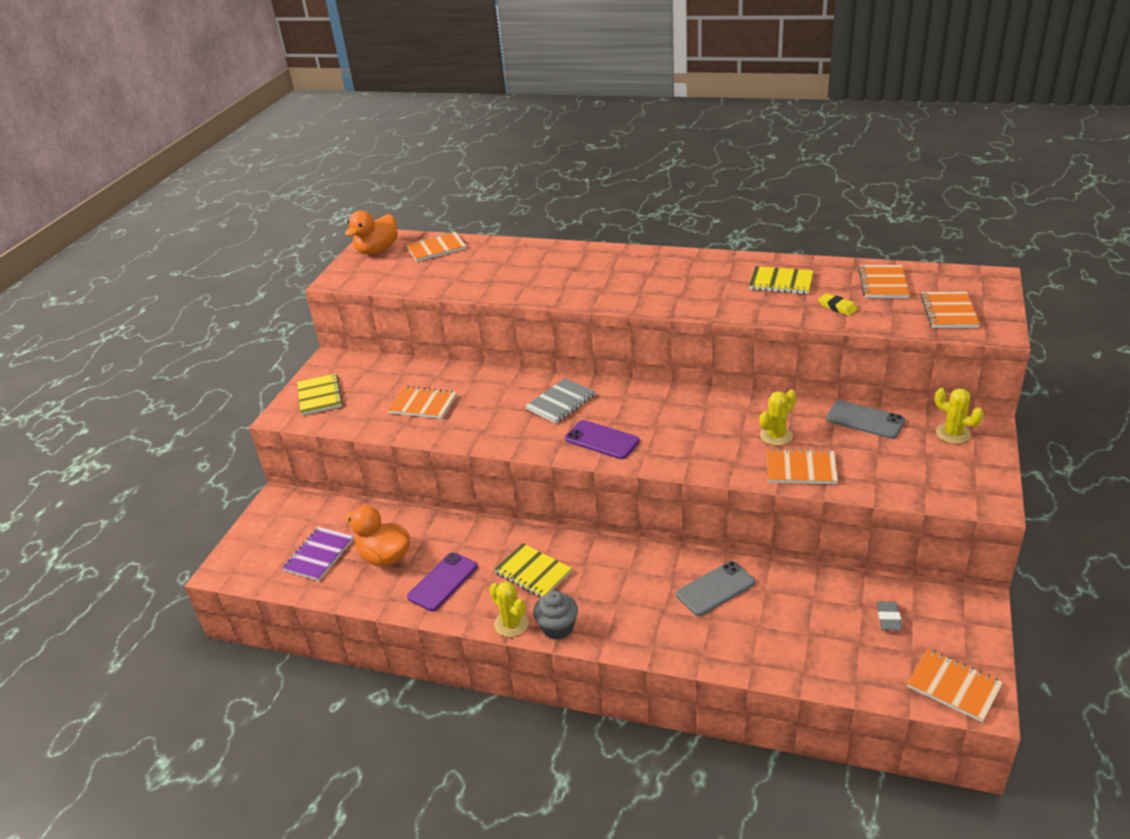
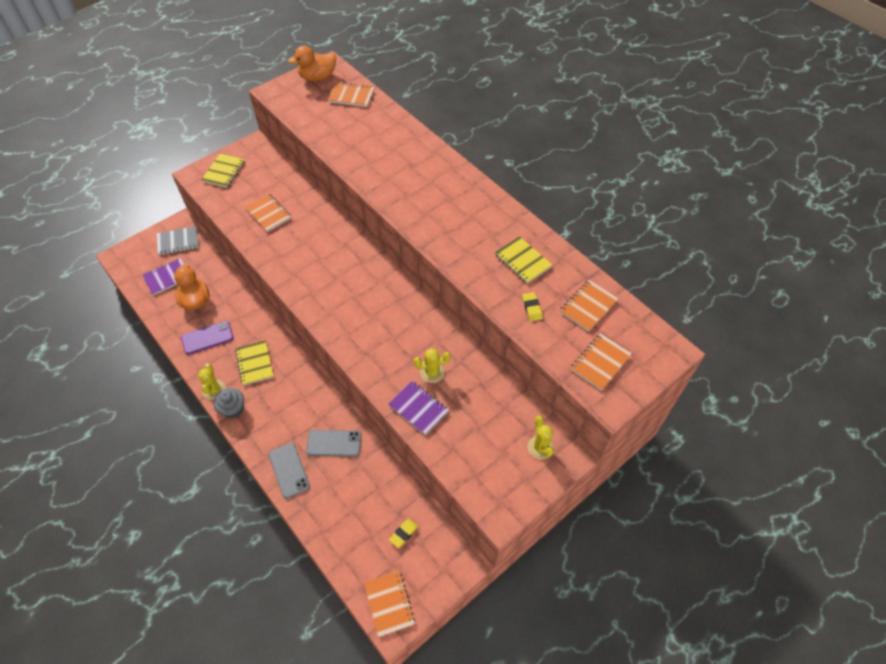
camera: 30 degrees right, 20 degrees up
(561, 402) = (340, 261): grey notebook -> grey notebook (178, 242)
(602, 440) = (333, 307): purple phone -> none
(801, 469) = (418, 408): orange notebook -> purple notebook
(865, 420) = (499, 397): grey phone -> grey phone (289, 470)
(888, 618) = (403, 534): grey eraser -> yellow eraser

